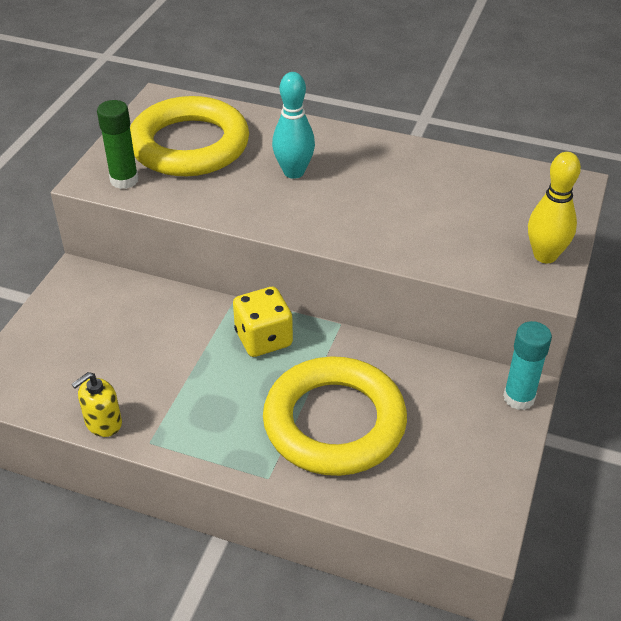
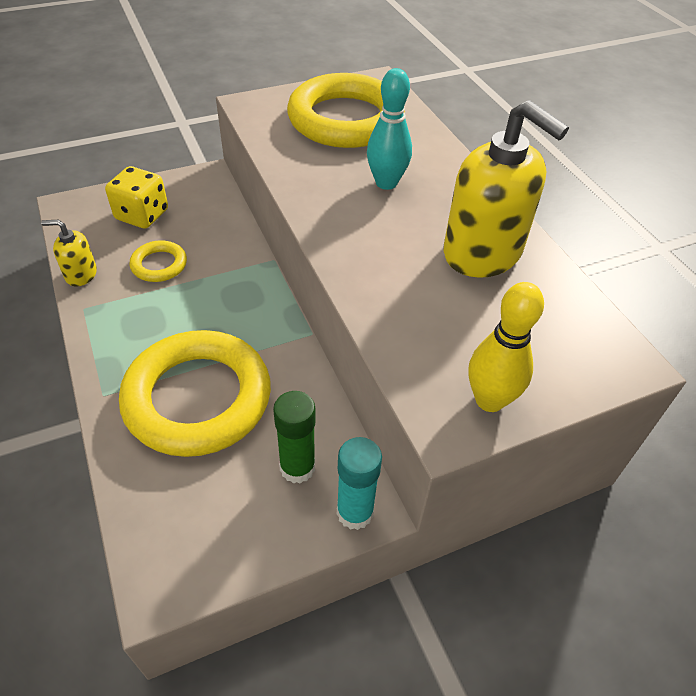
camera: 45 degrees right, 5 degrees up
(124, 180) = (267, 116): green glue stick -> green glue stick (297, 467)
(155, 367) = (159, 265): none -> yellow ring
(263, 339) = (246, 301): yellow dice -> yellow dice (142, 215)
(420, 176) = (483, 253): none -> yellow soap dispenser

